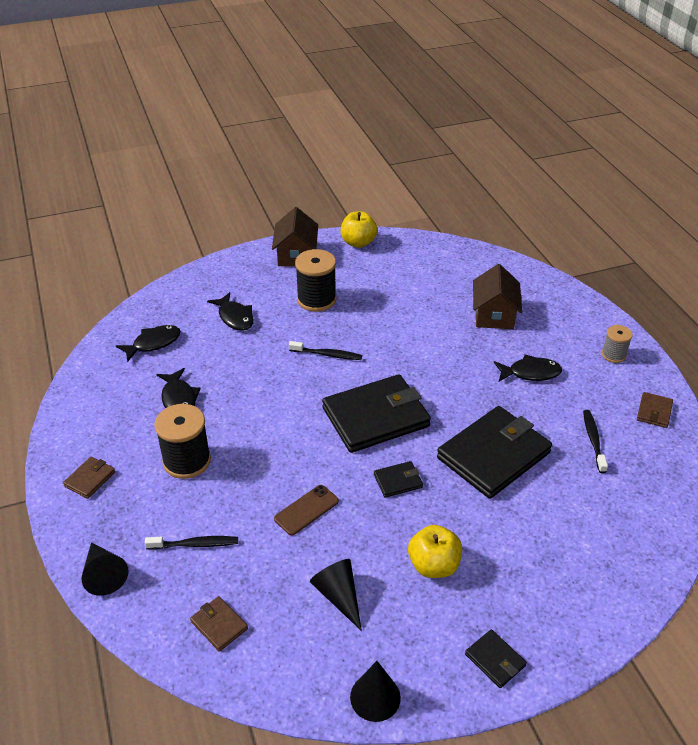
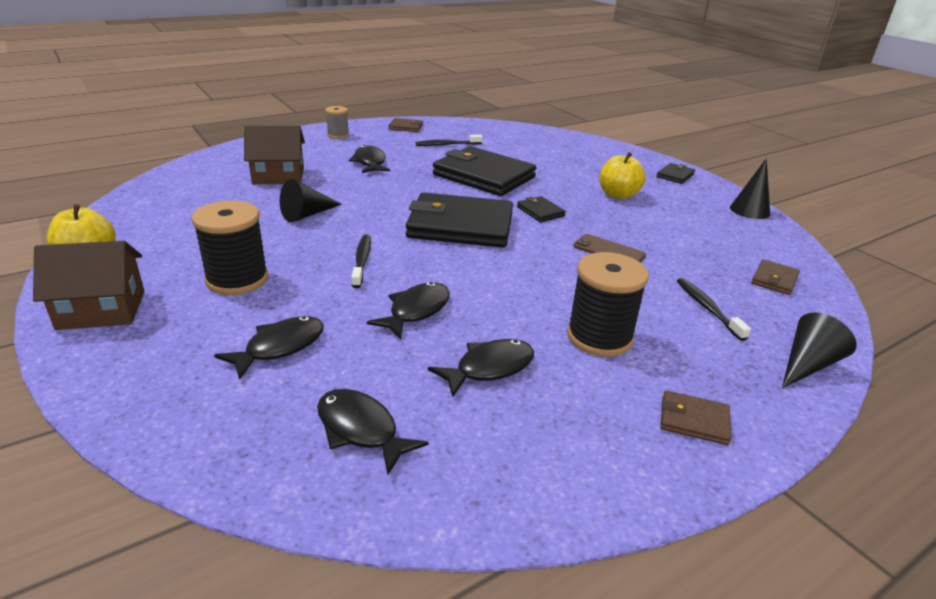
camera: 105 degrees left, 10 degrees down
(252, 375) = (416, 311): none -> black fish
(338, 596) = (684, 229): black cone -> black cone (307, 214)
(375, 417) = (460, 226): black wallet -> black wallet turned 45 degrees counterclockwise

